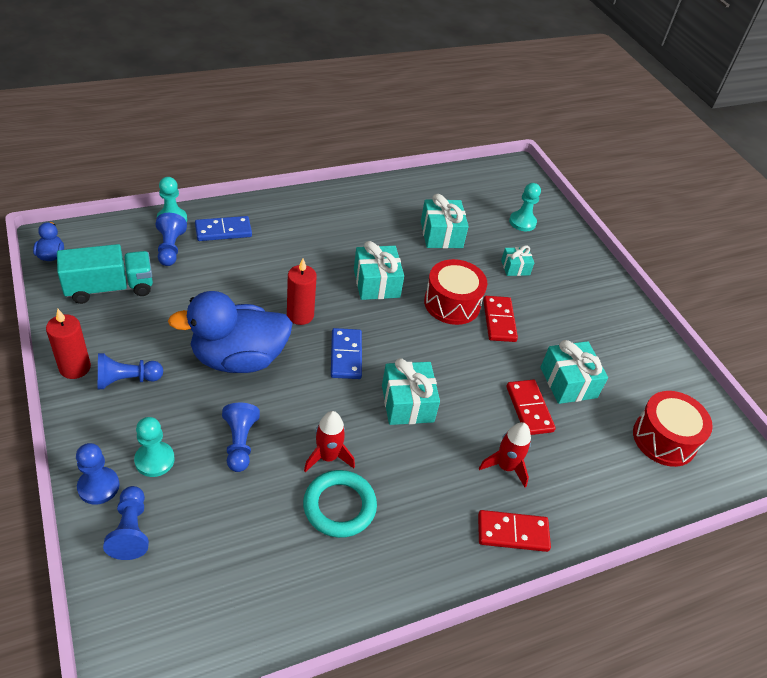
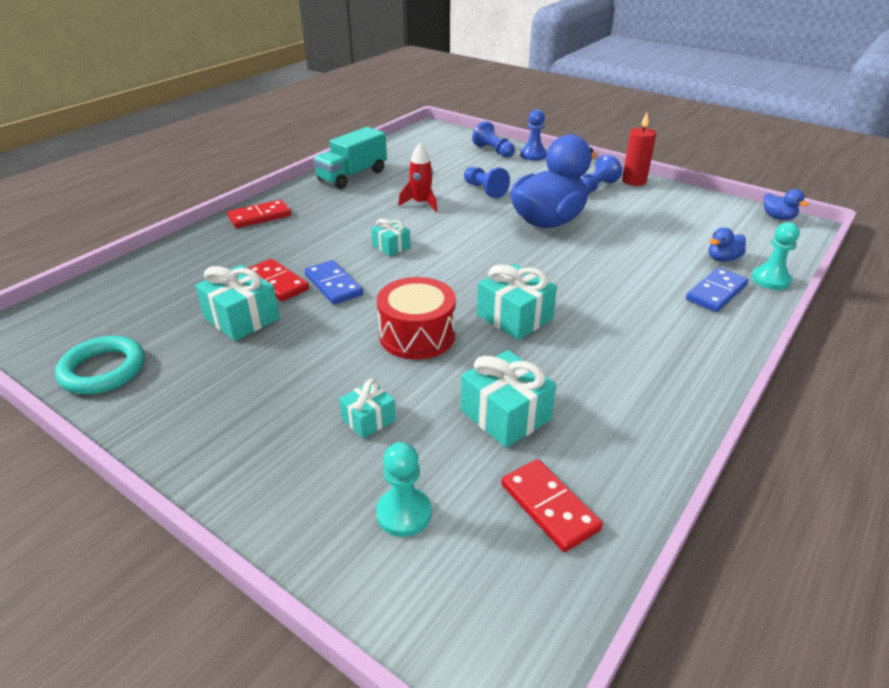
camera: 155 degrees right, 10 degrees down
(110, 288) = (702, 218): turquoise truck -> turquoise truck (352, 176)
(154, 460) = (521, 170): turquoise pawn -> none
(170, 248) = (722, 259): blue pawn -> blue duck
(300, 315) = (545, 262): red candle -> none
(339, 506) = (390, 190): turquoise ring -> turquoise ring (103, 370)
(346, 355) = (473, 253): blue domino -> blue domino (333, 285)
(407, 403) = (391, 246): turquoise gift -> turquoise gift, size x0.59
(499, 320) = (350, 342): red domino -> red domino (549, 507)
(505, 467) = (282, 242): red rocket -> none
(664, 439) = (120, 313): red drum -> none

